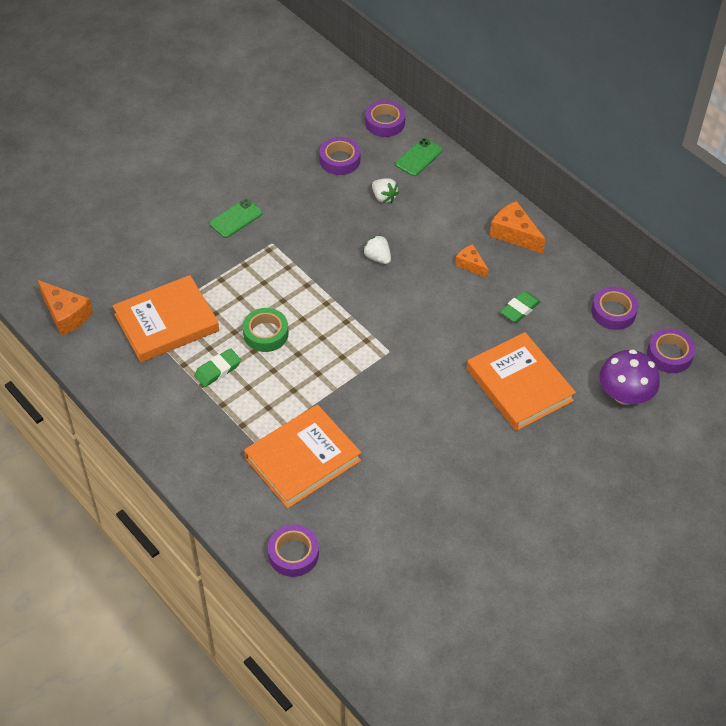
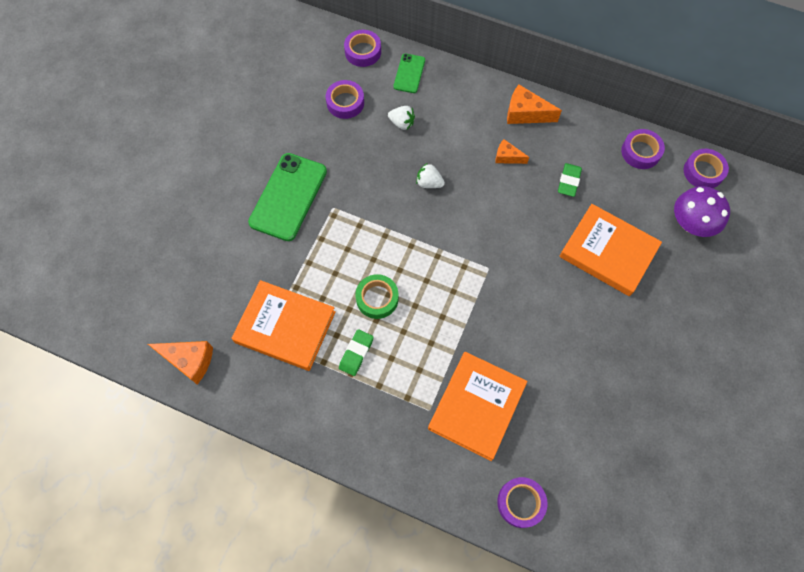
camera: 25 degrees left, 15 degrees up
(166, 323) = (285, 327): orange book -> orange book turned 75 degrees clockwise
(236, 218) = (288, 197): green phone -> green phone, size x1.89

